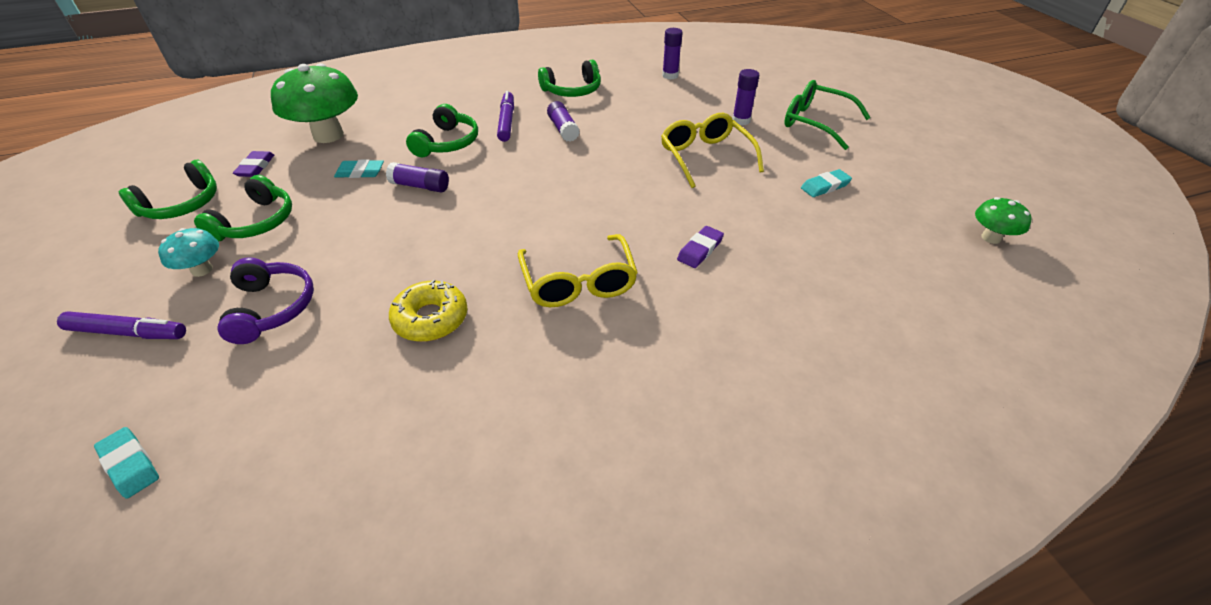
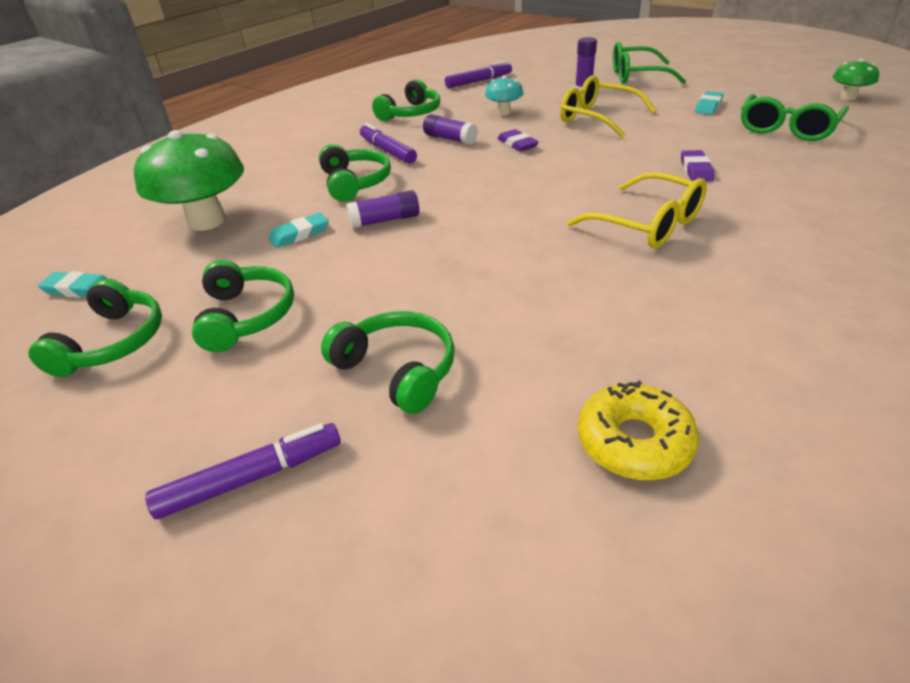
camera: 30 degrees left, 5 degrees down
(130, 465) = (480, 580): turquoise eraser -> turquoise eraser (78, 289)
(202, 270) = (250, 381): turquoise mushroom -> turquoise mushroom (504, 112)
(255, 167) = (159, 275): purple eraser -> purple eraser (517, 144)
(272, 308) = (398, 369): purple headphones -> green headphones
(431, 319) = (573, 301): yellow donut -> yellow donut (634, 441)
(670, 75) = (478, 81): purple glue stick -> purple marker
(858, 245) = (787, 128): none -> green glasses

